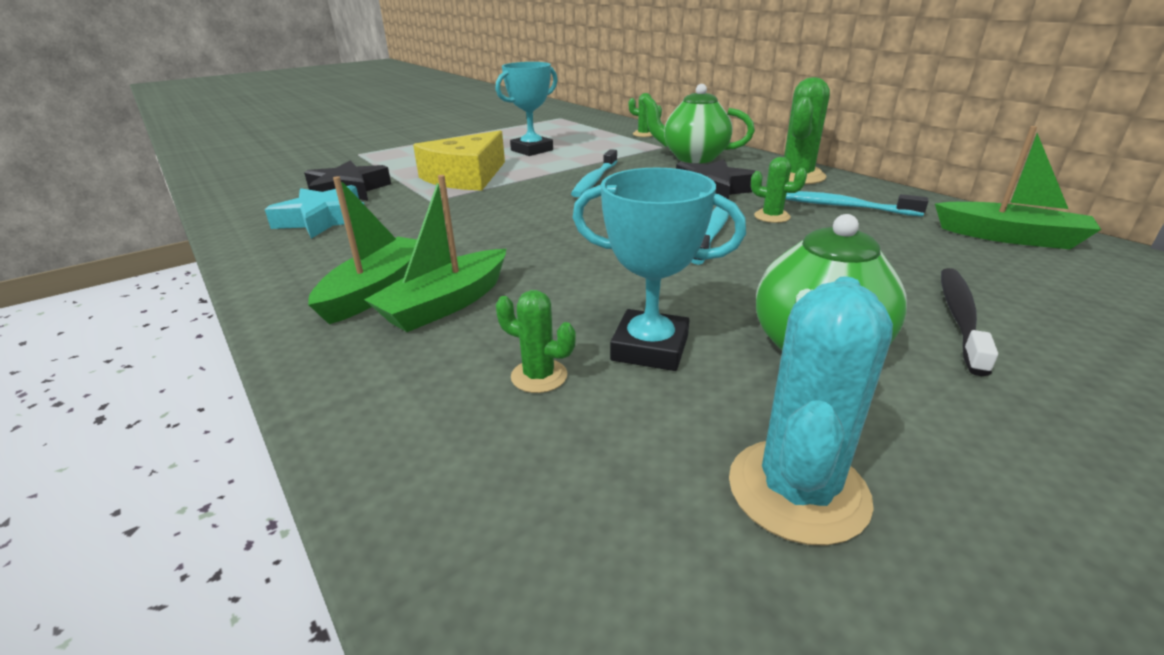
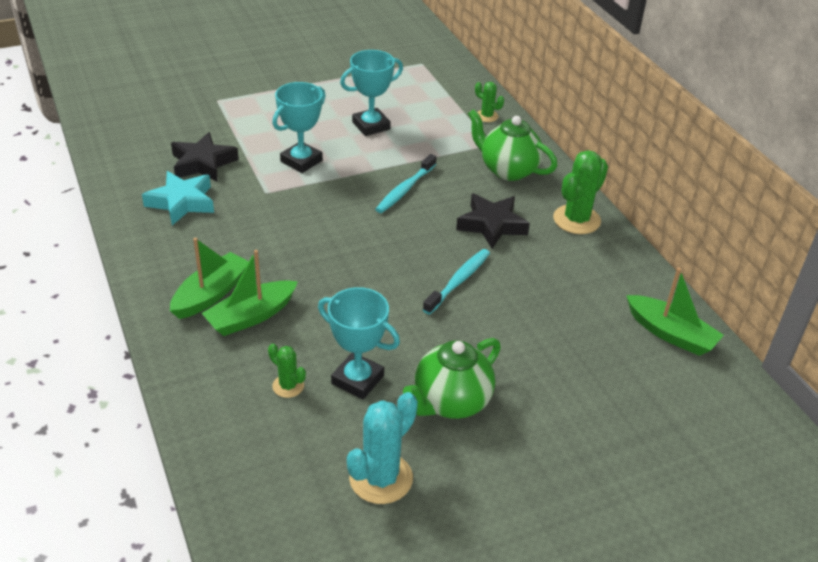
camera: 10 degrees right, 10 degrees up
(466, 177) = (301, 161): yellow cheese -> turquoise trophy
(772, 216) = (515, 271): green cactus -> none
(843, 206) = (580, 270): turquoise toothbrush -> none
(960, 317) = (557, 398): black toothbrush -> none

